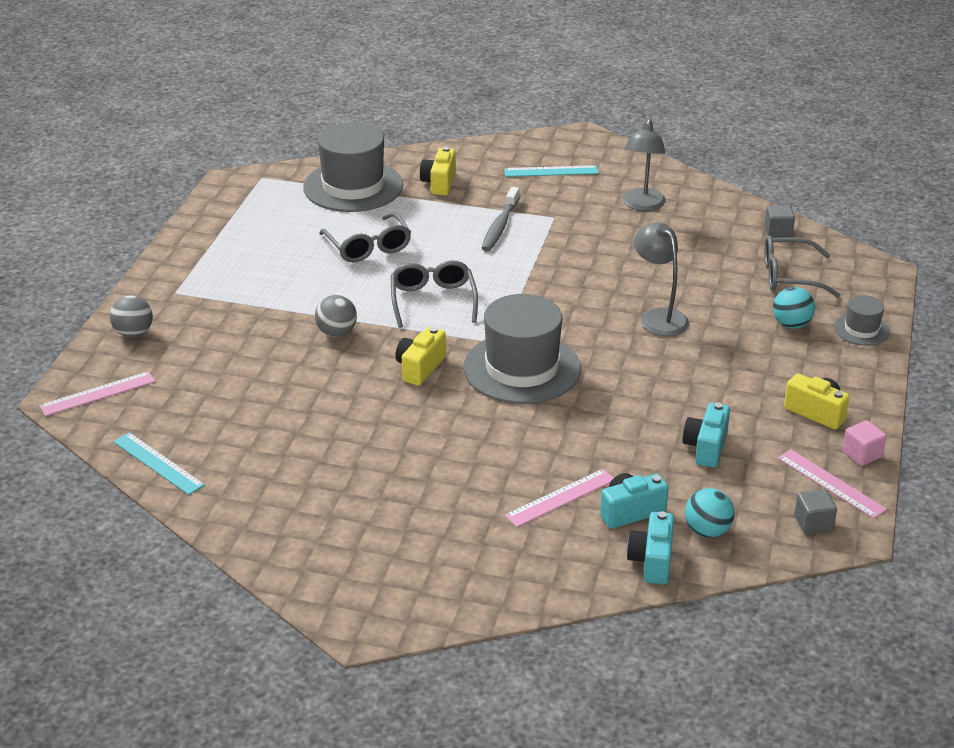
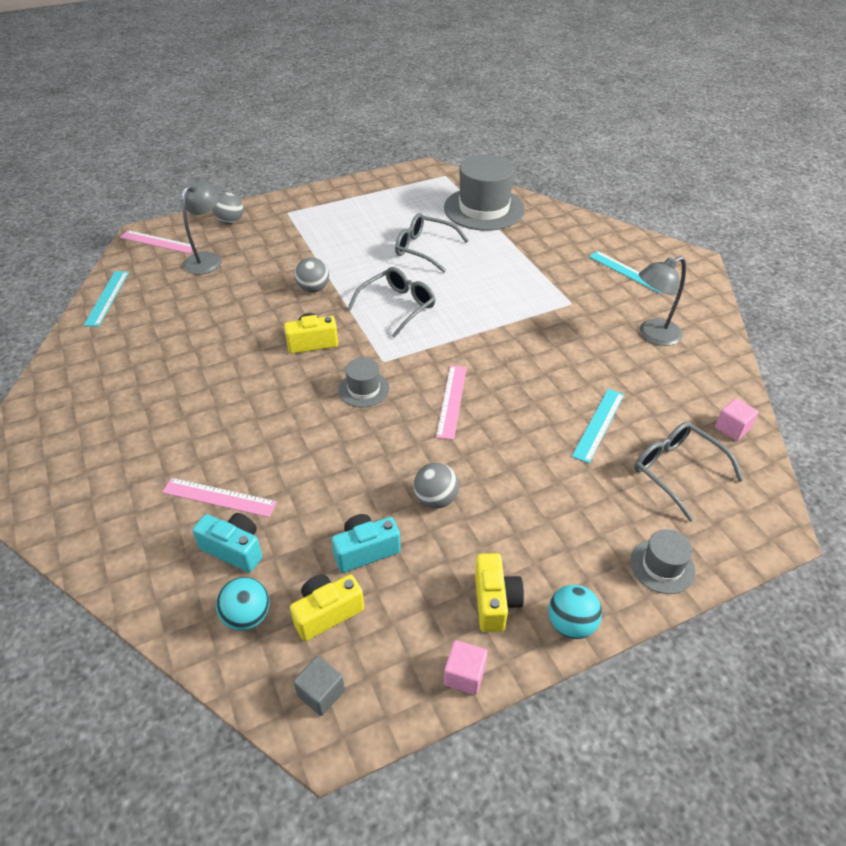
camera: 50 degrees right, 10 degrees up
(368, 246) = (425, 249): grey glasses -> grey glasses turned 90 degrees clockwise
(439, 183) = (538, 236): yellow camera -> yellow camera (327, 613)
(500, 226) = (525, 286): grey toothbrush -> none
(522, 368) = (364, 389): grey hat -> grey hat, size x0.48
(652, 561) = (177, 600): turquoise camera -> none
(659, 317) = (515, 424): grey lamp -> grey lamp (207, 259)
(692, 391) = (436, 499): none -> grey ball
(705, 282) = (598, 424): none -> turquoise ruler
(778, 231) = (732, 428): grey cube -> pink cube
(791, 324) = (607, 511): turquoise ball -> turquoise ball (571, 624)
(831, 483) = (395, 674): pink ruler -> pink ruler (452, 401)

